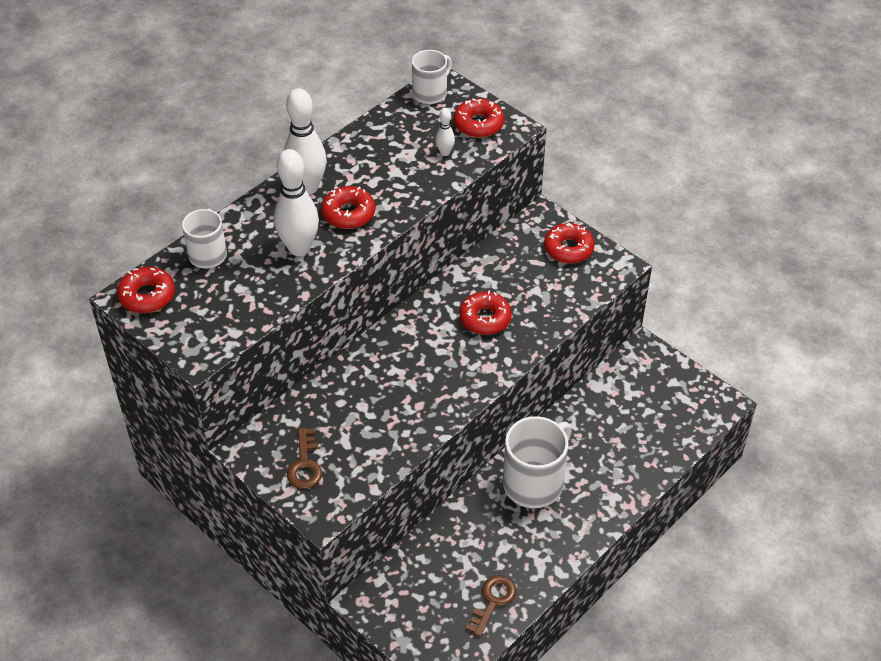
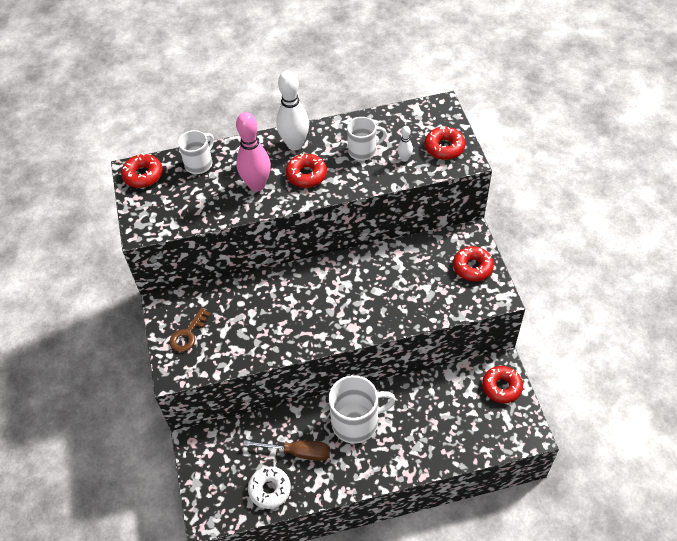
camera: 35 degrees right, 5 degrees up
(299, 248) = (257, 185): white bowling pin -> pink bowling pin
(430, 93) = (428, 110): white mug -> white mug (363, 151)
(485, 318) = (376, 291): red donut -> red donut (501, 387)
(493, 601) = (270, 489): brown key -> white donut
(494, 547) = (298, 452): none -> brown screwdriver

